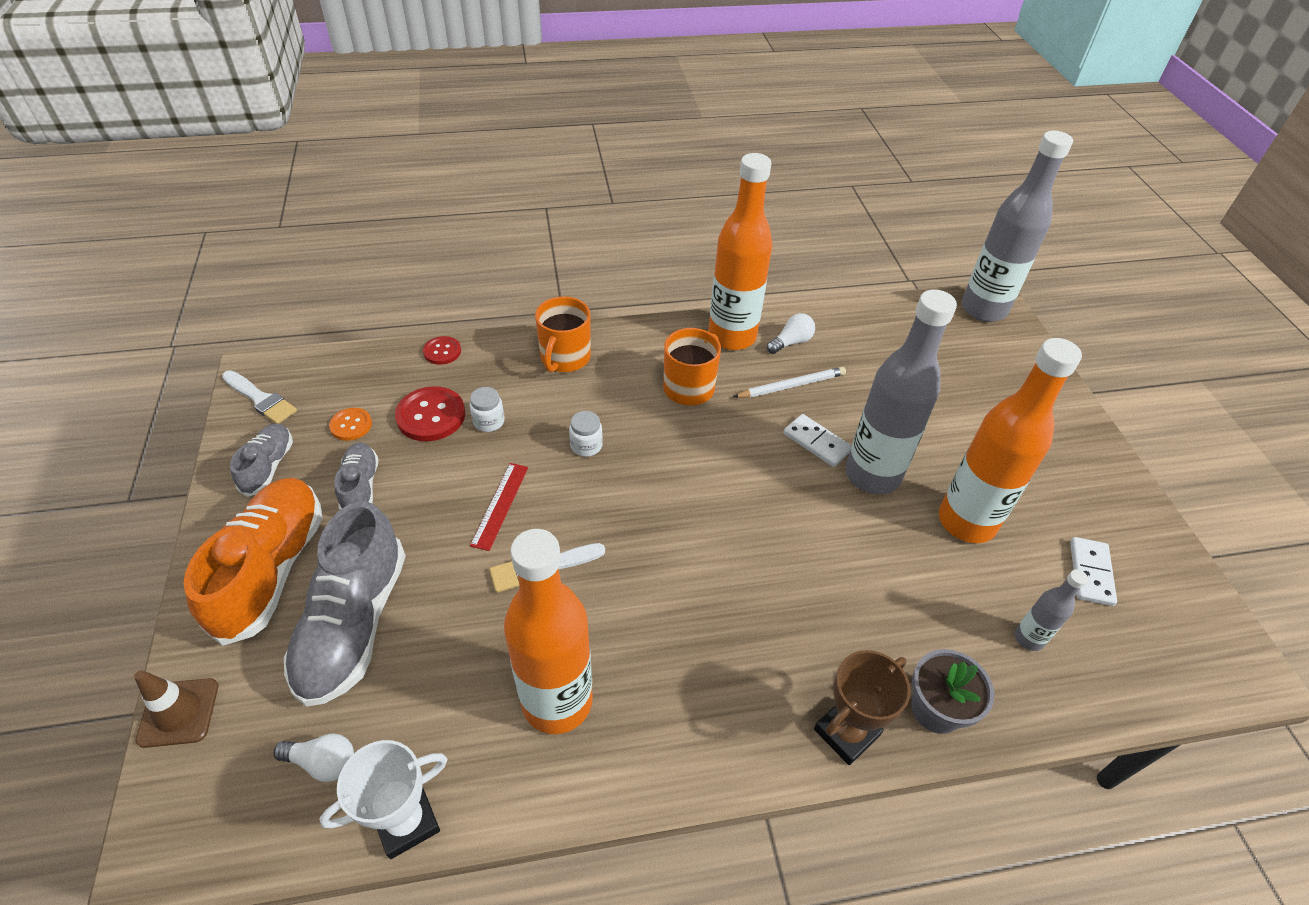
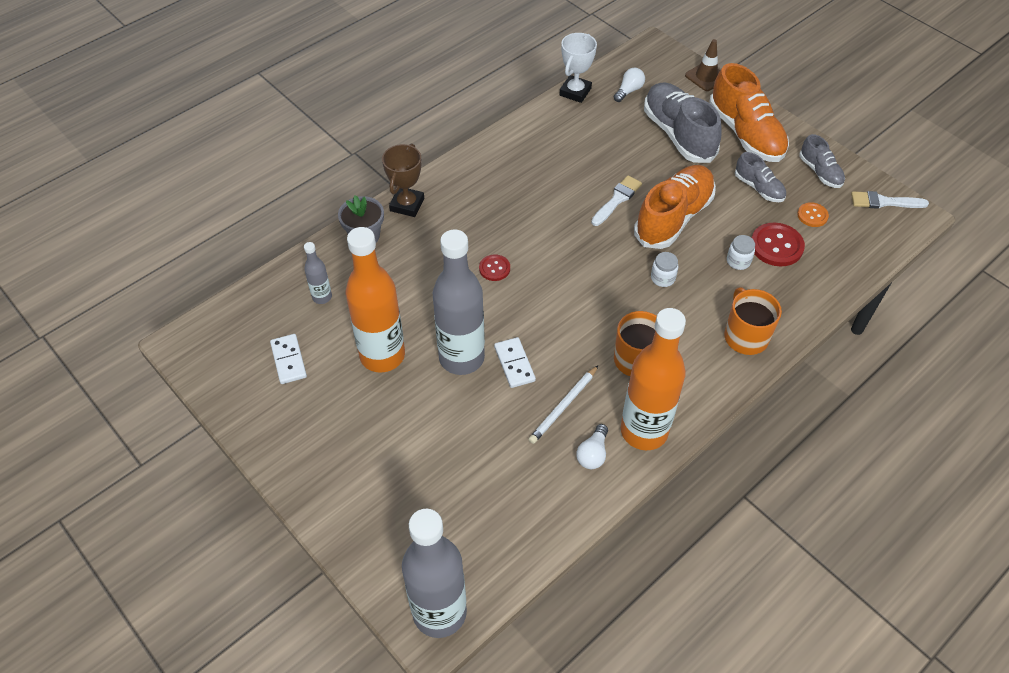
camera: 150 degrees right, 5 degrees up
(323, 762) = (629, 91): white light bulb -> white light bulb turned 150 degrees clockwise
(442, 351) = (830, 293): red button -> red button (494, 268)
(500, 505) = (673, 218): red ruler -> orange shoe
(557, 702) = (553, 152): orange bottle -> none
(816, 442) = (514, 364): white domino -> white domino turned 60 degrees clockwise

